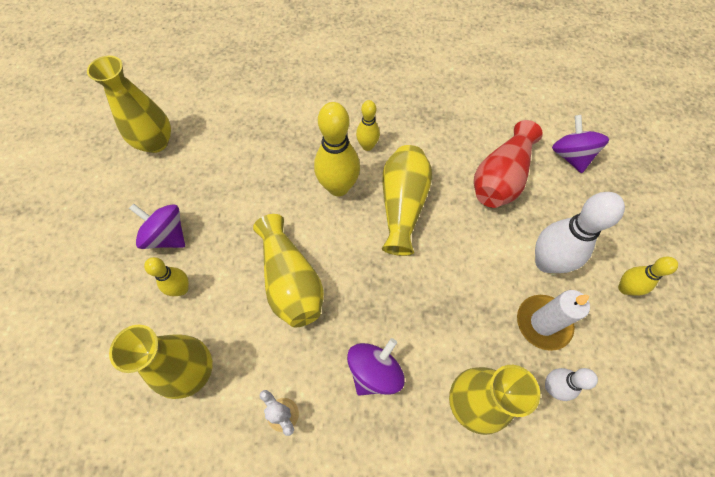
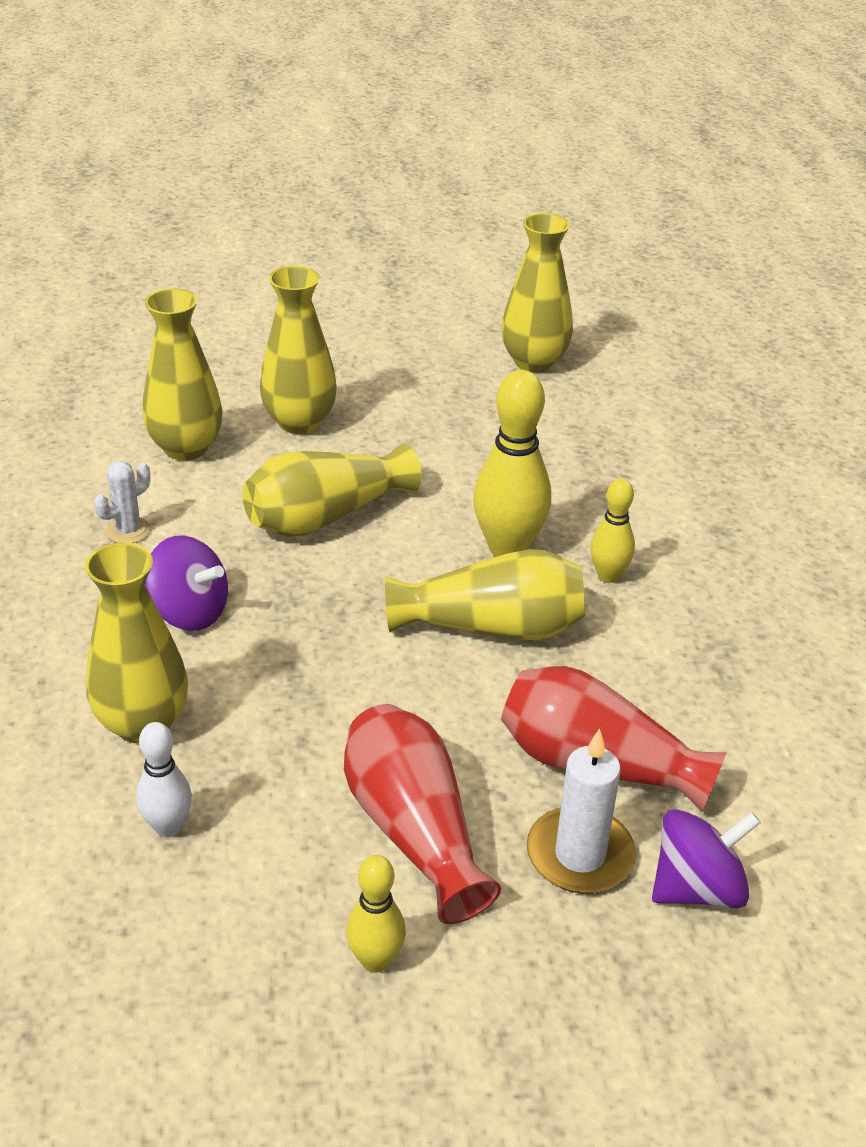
camera: 80 degrees right, 25 degrees down
(167, 236) = (378, 397): purple spinning top -> none
(181, 289) = (299, 422): yellow bowling pin -> yellow vase
(543, 323) = (286, 819): white candle -> white candle (580, 855)
(546, 262) = (413, 830): white bowling pin -> red vase

